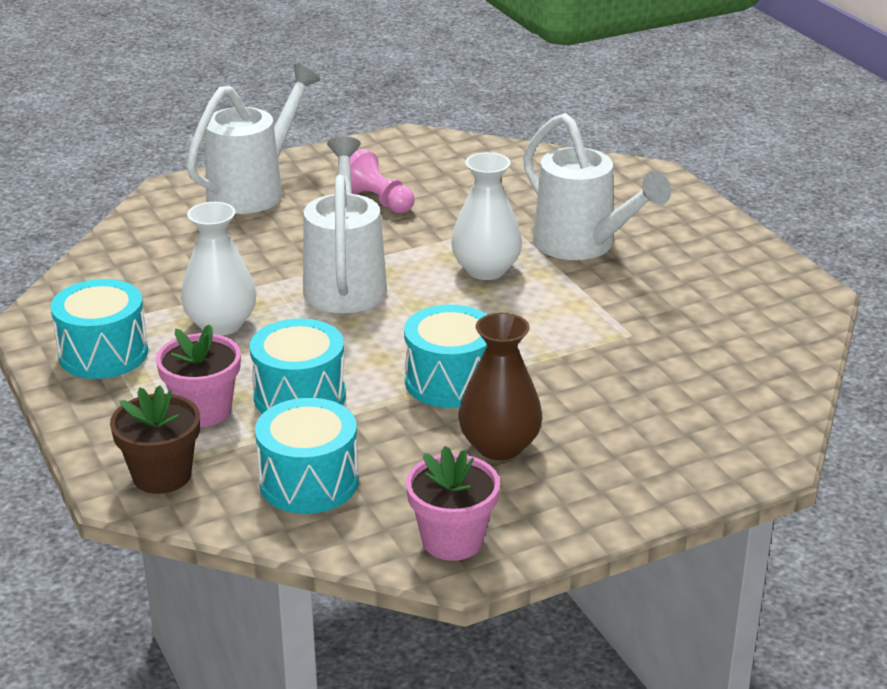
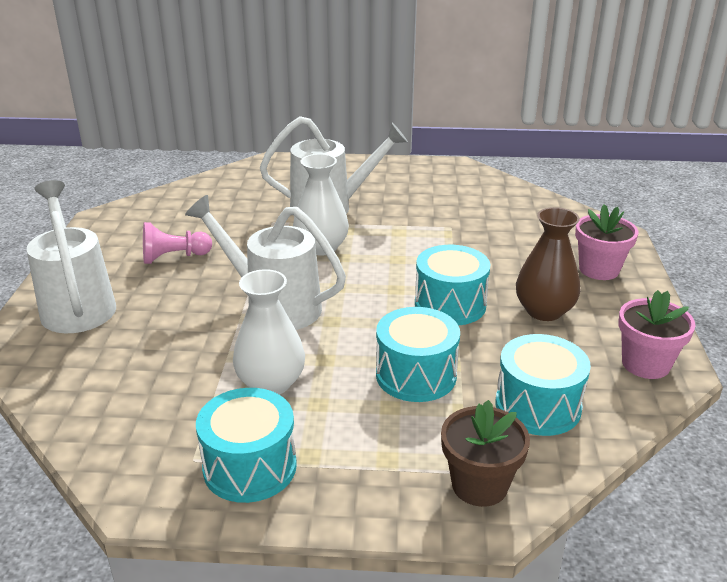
camera: 60 degrees left, 0 degrees up
(203, 411) = (397, 431): pink flower pot -> pink flower pot (599, 269)

